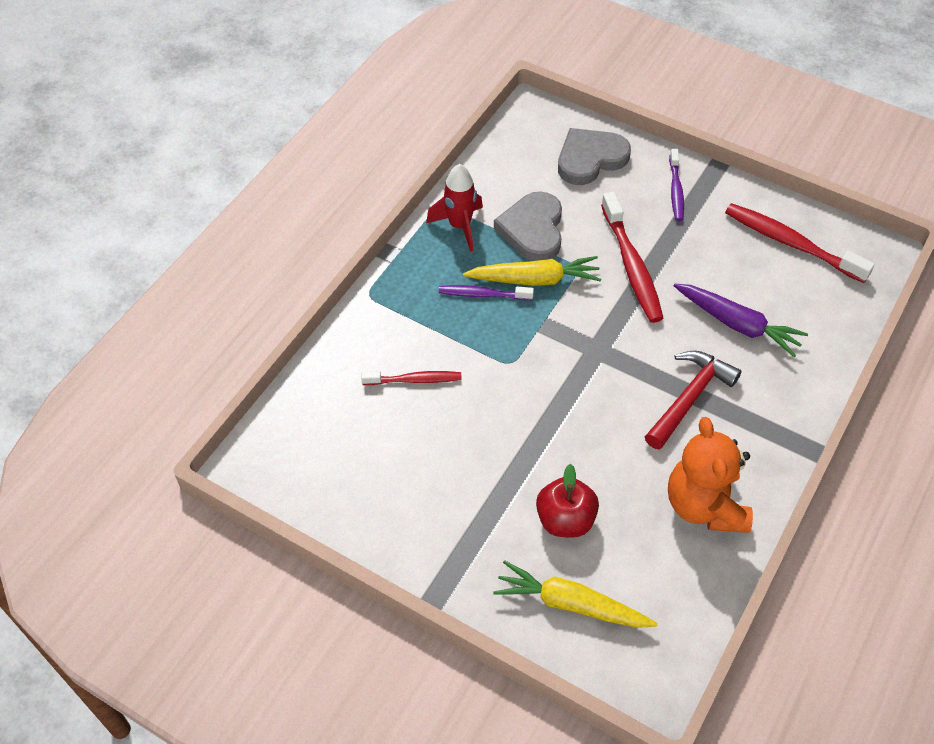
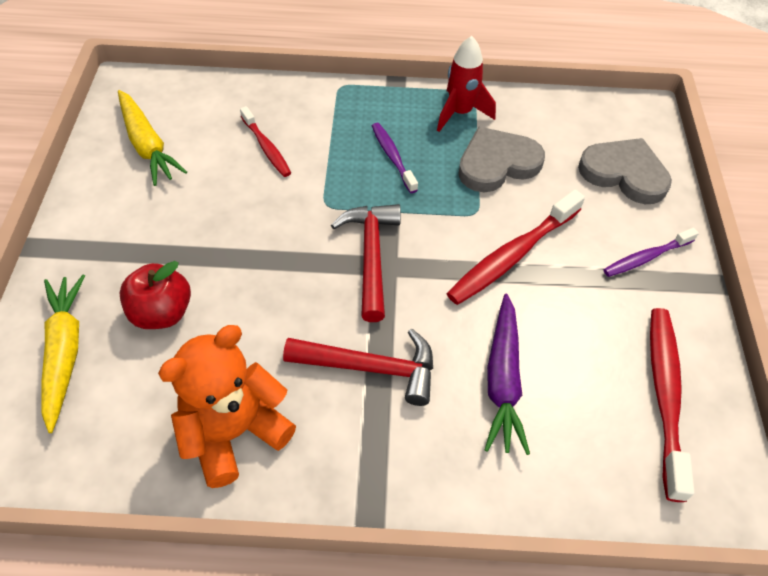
camera: 60 degrees right, 0 degrees up
(535, 279) = (437, 187): yellow carrot -> yellow carrot (147, 145)
(584, 354) = (371, 257): none -> red hammer

